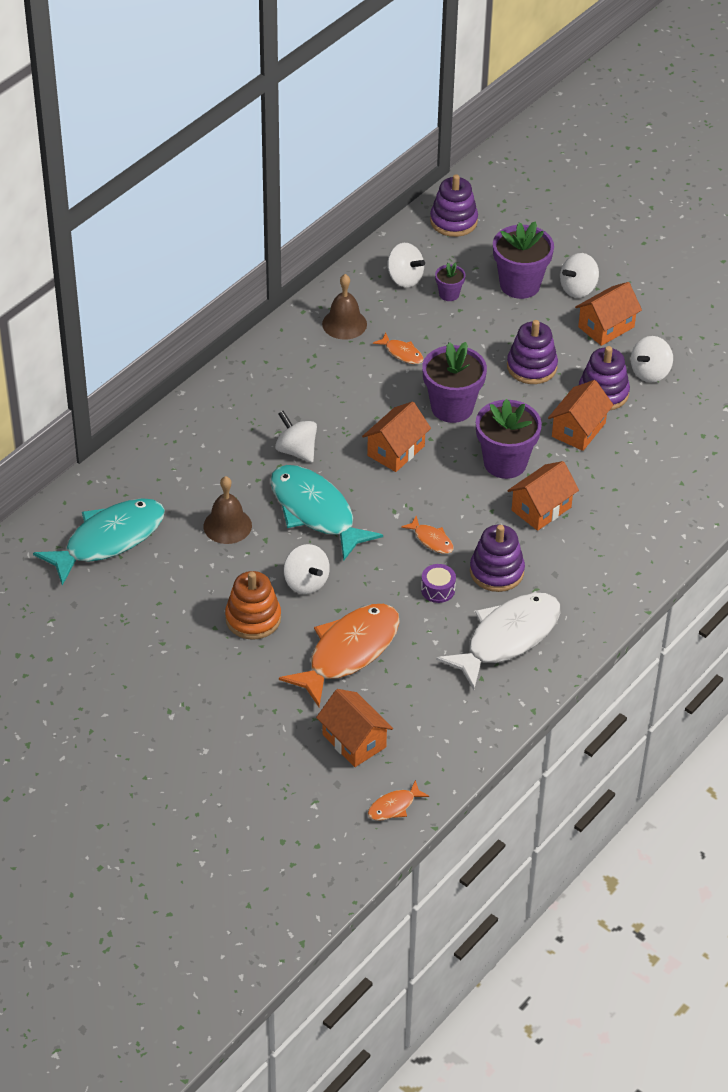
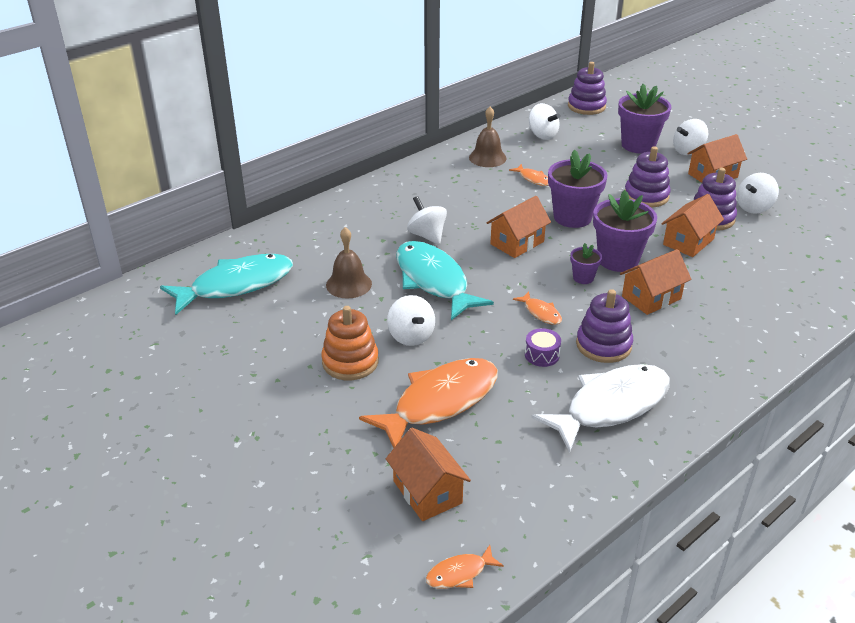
camera: 10 degrees right, 10 degrees down
(449, 294) = (578, 146): purple flower pot -> purple flower pot (583, 278)

